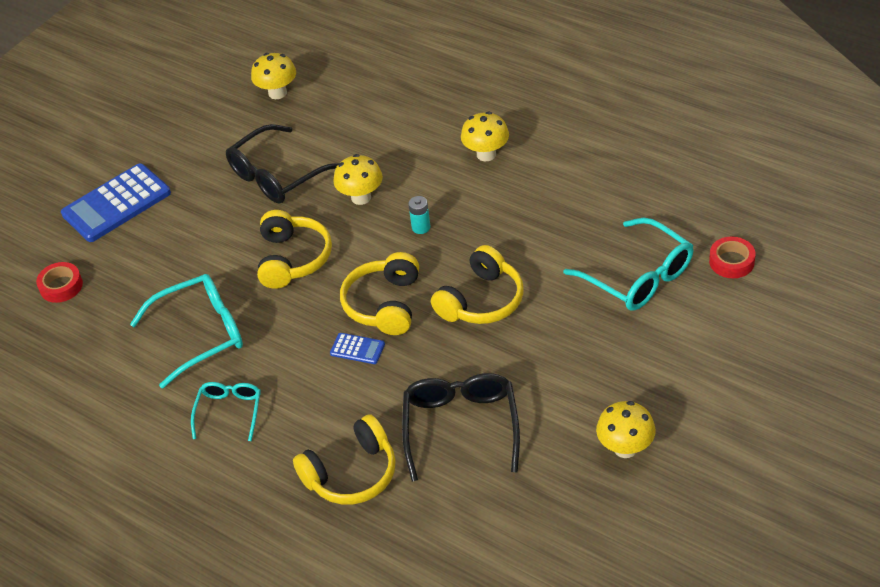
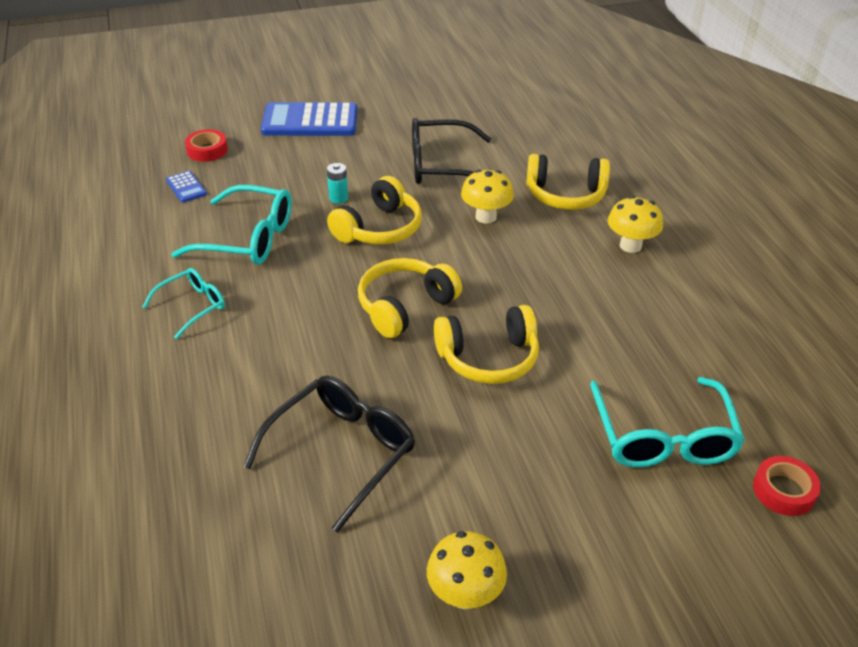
camera: 35 degrees right, 5 degrees down
(277, 93) = (511, 113): yellow mushroom -> none
(352, 474) = (210, 422): yellow headphones -> yellow headphones (565, 195)
(357, 349) = (341, 326): blue calculator -> blue calculator (186, 187)
(421, 227) = (507, 267): turquoise battery -> turquoise battery (338, 198)

